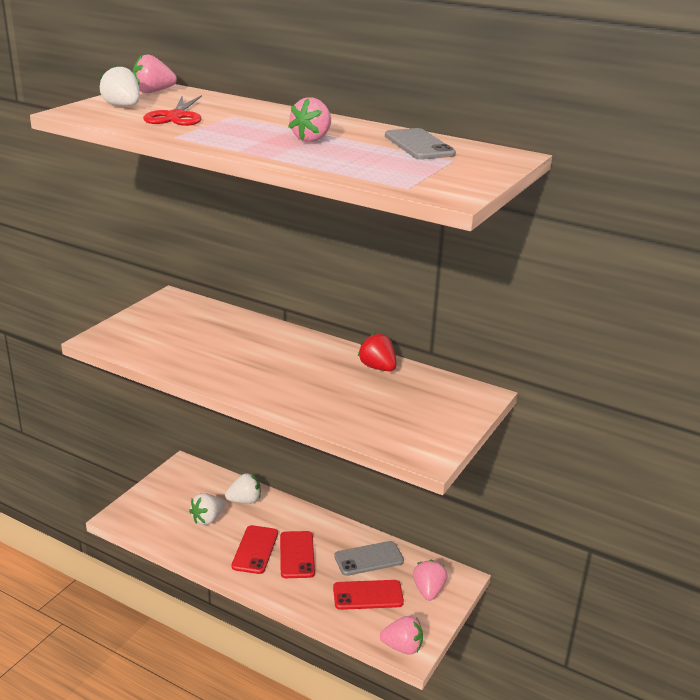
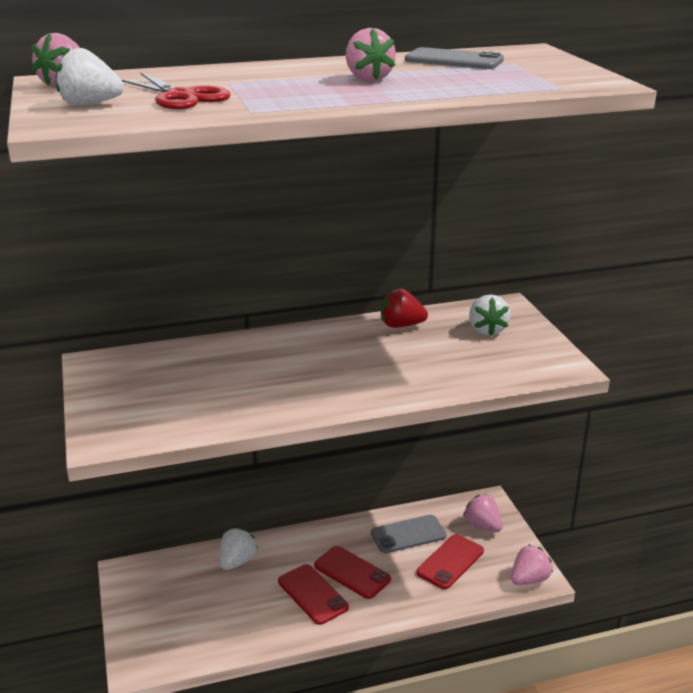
camera: 45 degrees left, 0 degrees up
(207, 519) = (229, 601): white strawberry -> white strawberry (487, 330)
(369, 559) = (408, 534): grey phone -> grey phone turned 45 degrees clockwise

